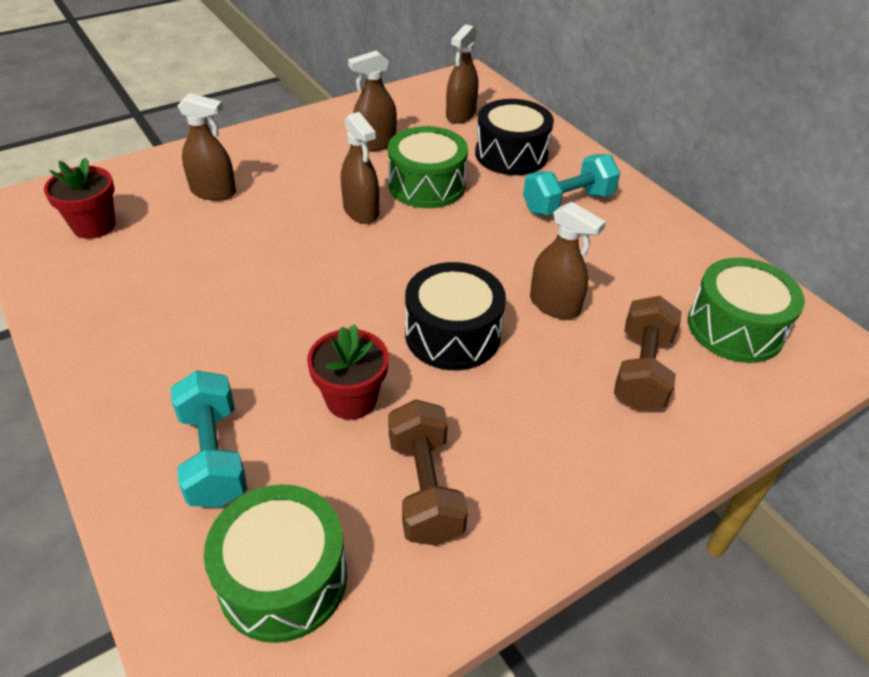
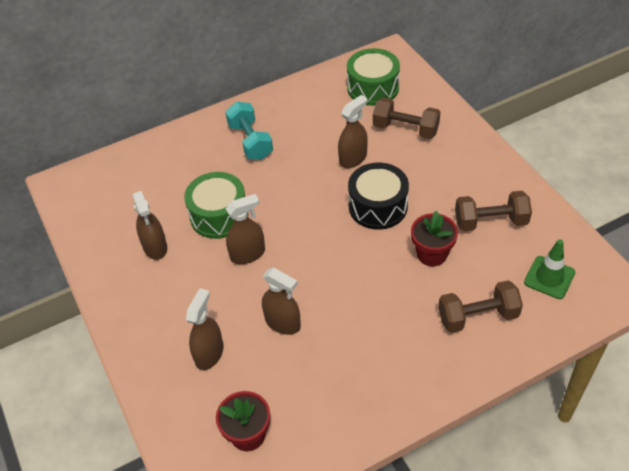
camera: 80 degrees left, 5 degrees up
(214, 456) = (477, 316): turquoise dumbbell -> brown dumbbell
(283, 578) = (549, 277): green drum -> green traffic cone
(460, 115) = (122, 192): brown spray bottle -> brown spray bottle (283, 323)
(511, 154) = (186, 165): black drum -> none

